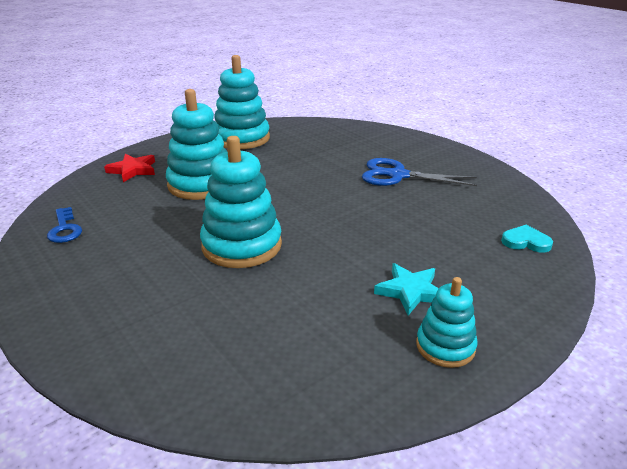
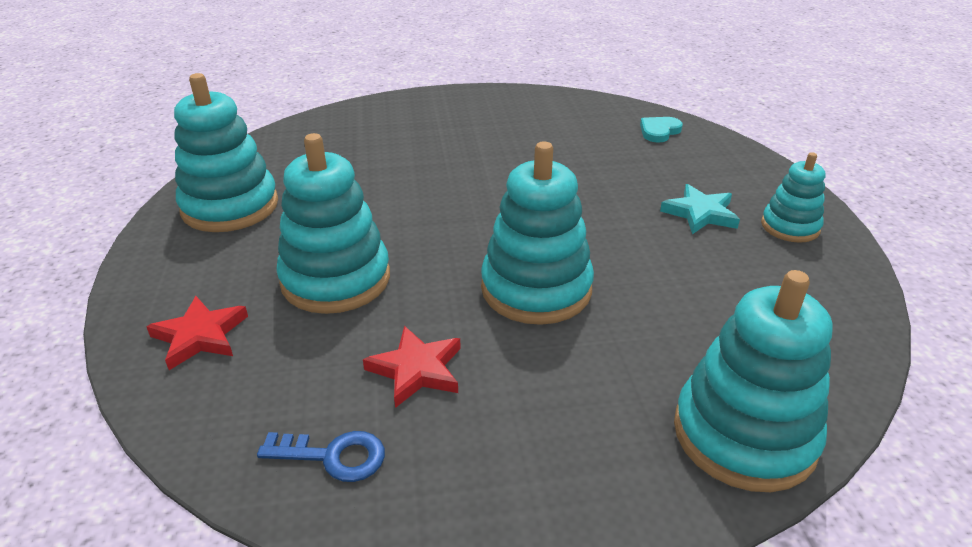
camera: 60 degrees left, 5 degrees up
(138, 367) = (744, 435): none -> turquoise stacking toy
(139, 230) = (416, 370): none -> red star
(398, 175) = (475, 140): blue scissors -> none

